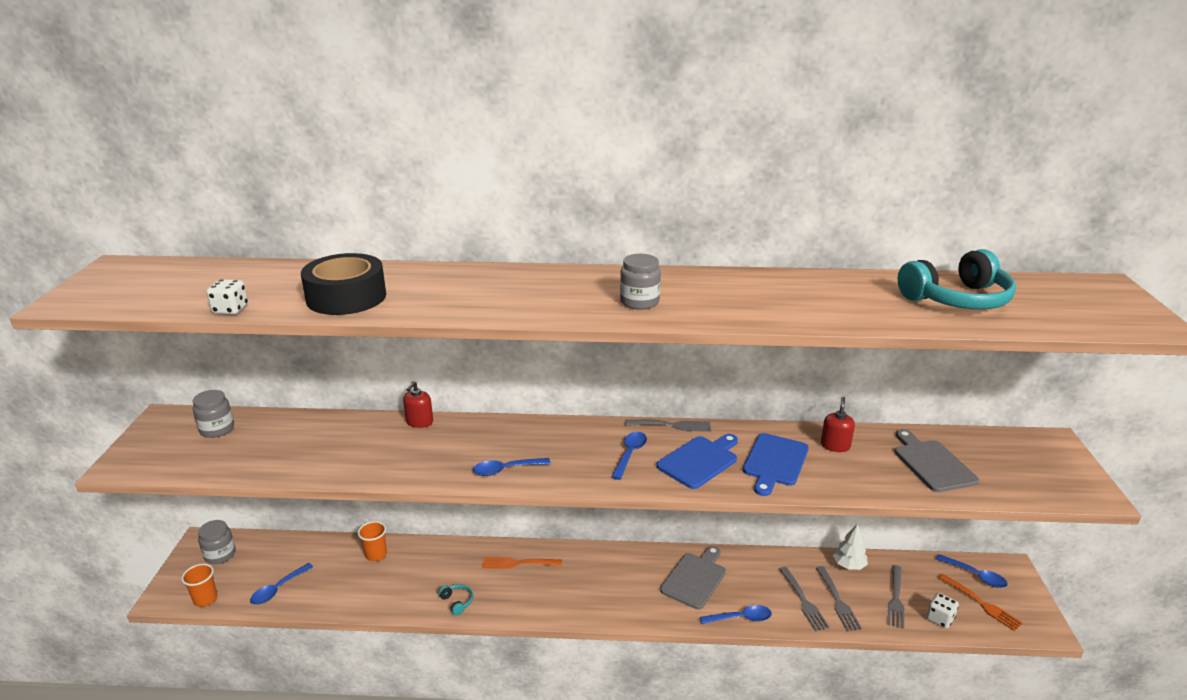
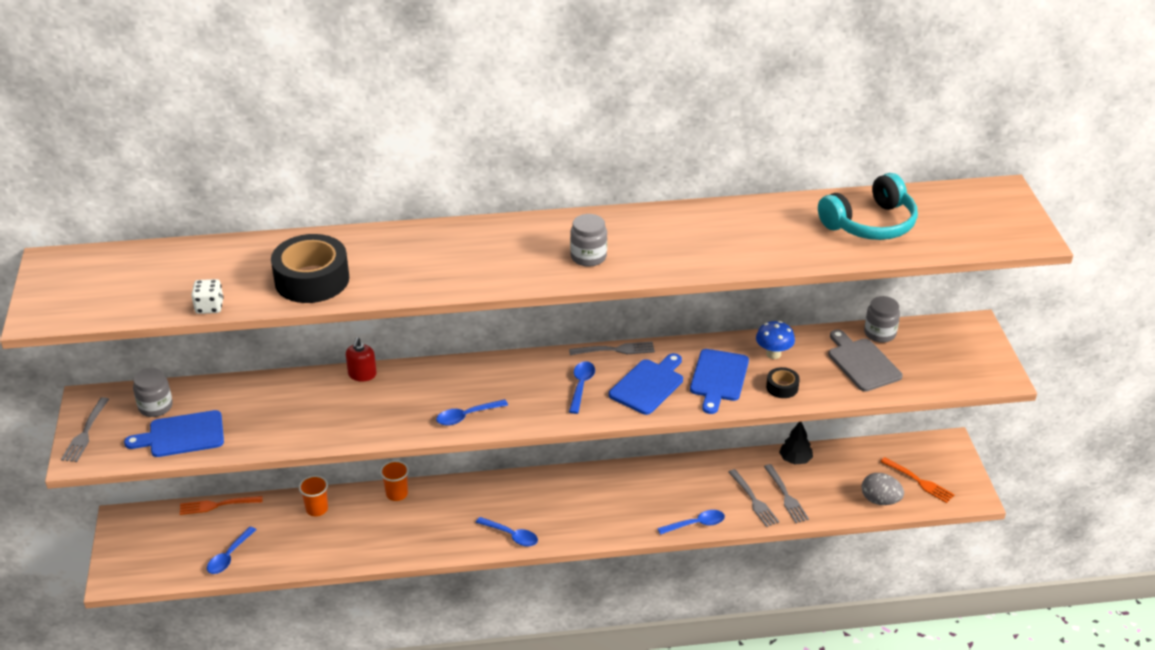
camera: 10 degrees left, 10 degrees up
(205, 599) = (158, 576): orange cup -> orange cup (397, 494)
(220, 554) = (150, 530): grey jar -> grey jar (880, 333)
(225, 456) = (182, 435): none -> blue cutting board
(457, 602) = (417, 545): turquoise headphones -> none
(519, 563) = (468, 499): orange fork -> orange fork (218, 505)
(695, 578) = (647, 492): grey cutting board -> none
(835, 445) = (773, 354): red soap dispenser -> blue mushroom
(843, 478) = (782, 387): none -> black tape
(848, 565) = (795, 459): white tree -> black tree
(896, 598) = (840, 486): grey fork -> grey fork (85, 432)
(939, 618) = (880, 500): white dice -> grey egg
(975, 575) = (915, 455): blue spoon -> blue spoon (511, 535)

